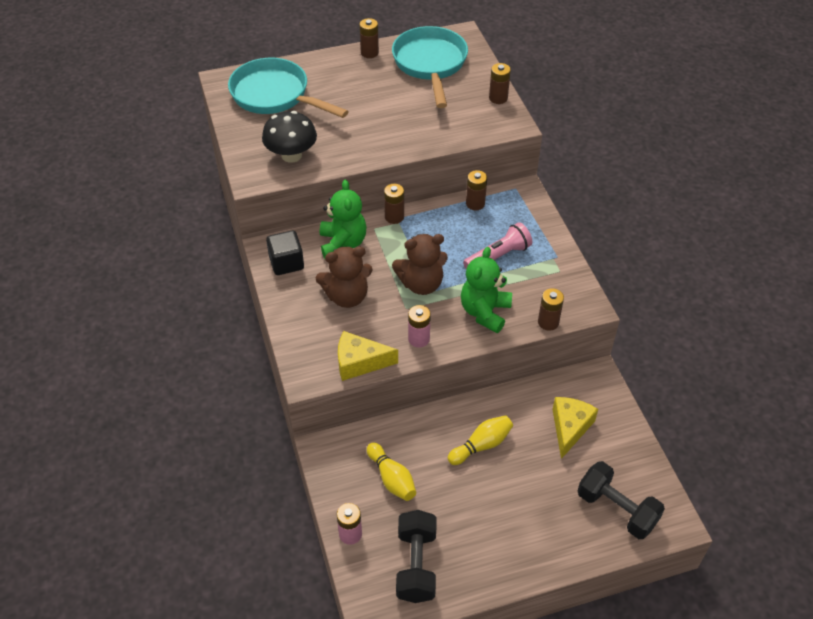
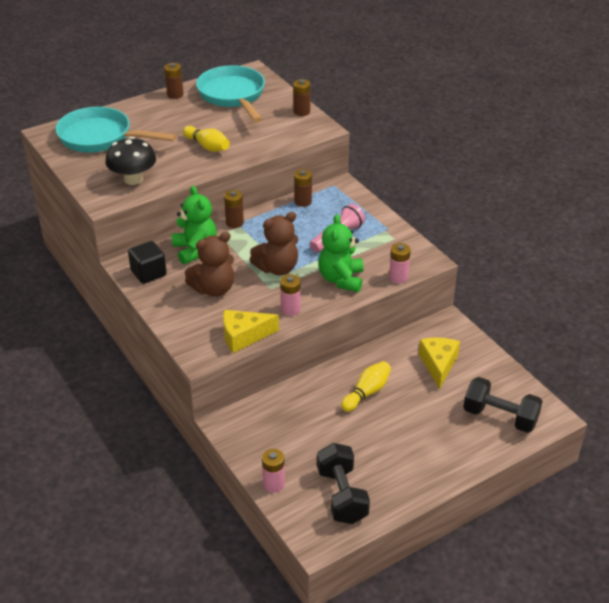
camera: 15 degrees left, 10 degrees down
(392, 478) = (296, 434): yellow bowling pin -> yellow bowling pin (207, 146)
(548, 322) = (398, 277): brown battery -> pink battery

